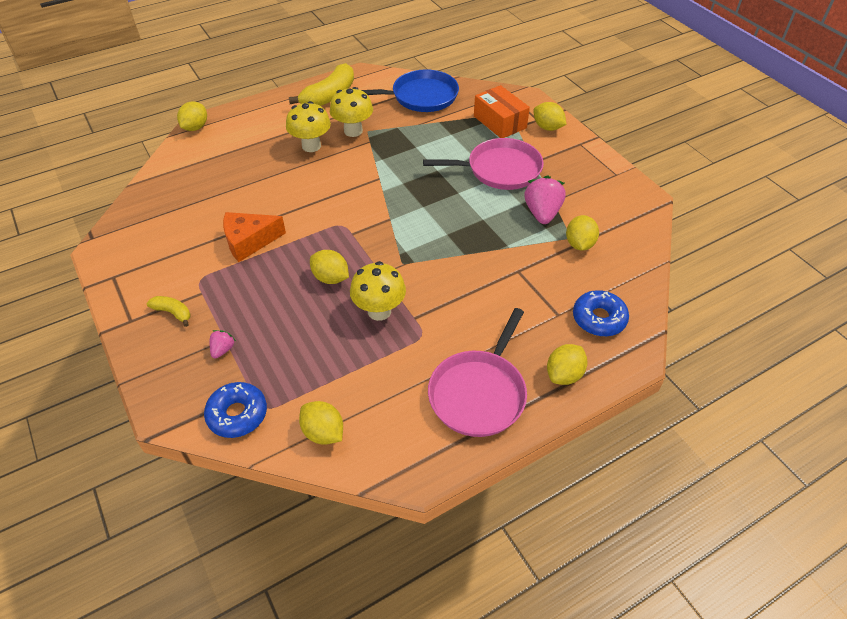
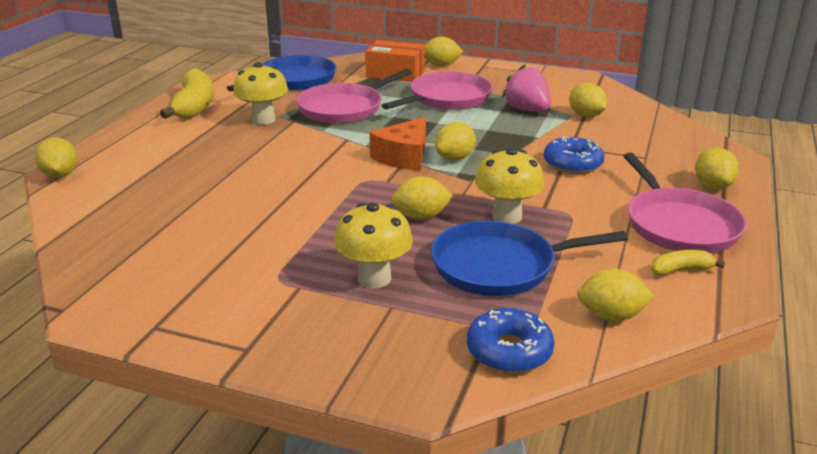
camera: 40 degrees left, 20 degrees down
(173, 313) = (292, 317): yellow banana -> yellow banana (680, 270)
(223, 349) = (403, 315): pink strawberry -> none
(249, 241) = (286, 228): orange cheese -> orange cheese (404, 157)
(311, 146) = (235, 143): yellow mushroom -> yellow mushroom (374, 278)
(318, 349) = (499, 266): none -> blue pan
(416, 144) = (344, 108): none -> pink pan
(421, 236) = (455, 158): none -> yellow lemon
(599, 319) = (675, 147): blue donut -> blue donut (572, 164)

